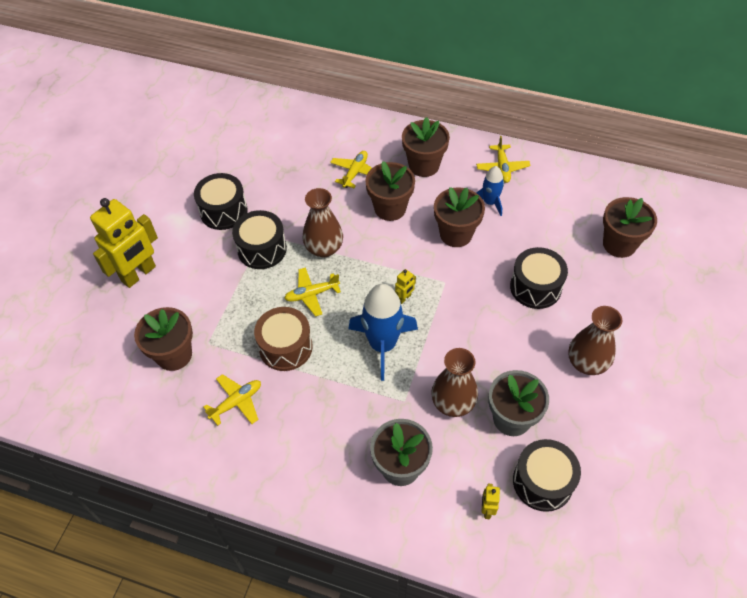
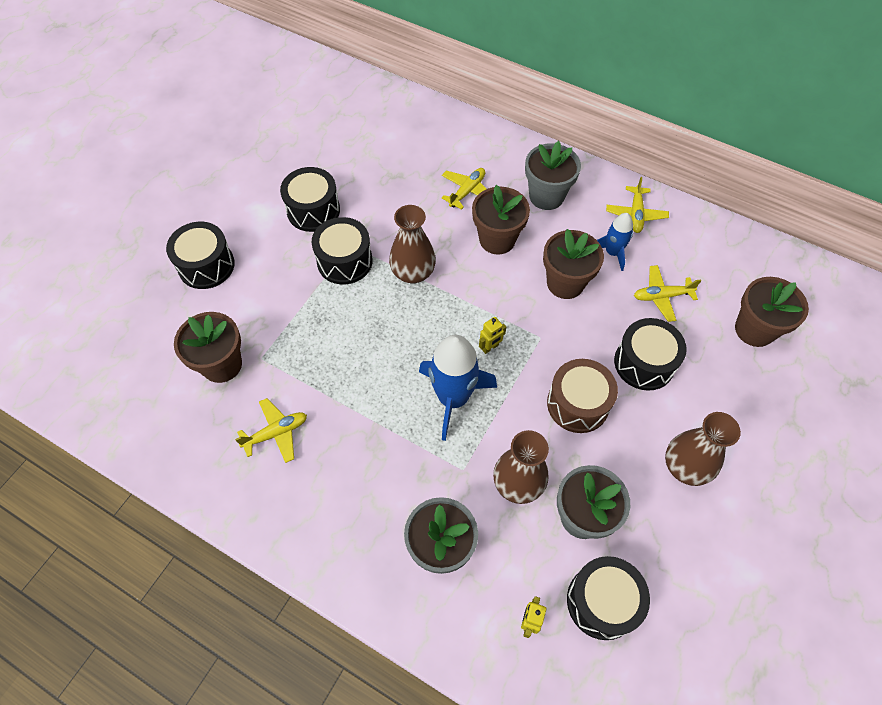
camera: 10 degrees right, 5 degrees up
(139, 274) = (206, 265): yellow robot -> black drum
(285, 347) = (344, 379): brown drum -> brown drum (578, 404)
(312, 294) = (387, 323): yellow plane -> yellow plane (662, 296)
(424, 165) = (546, 196): brown flower pot -> grey flower pot

